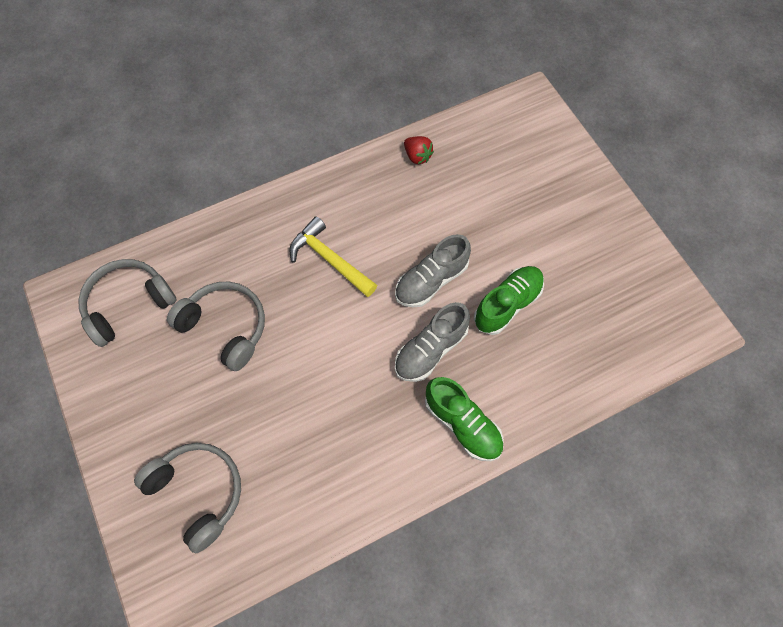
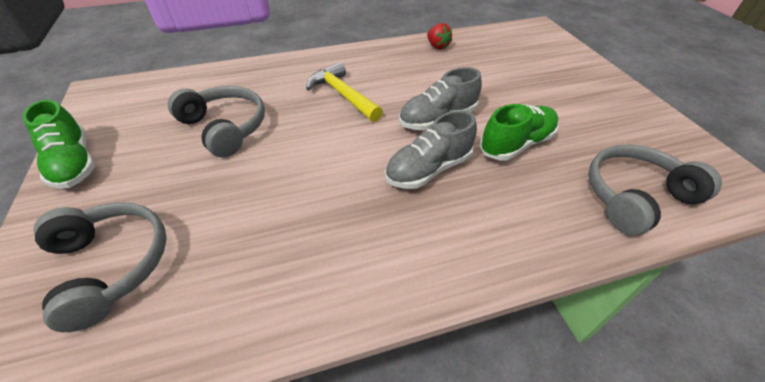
camera: 10 degrees right, 20 degrees down
(128, 304) = (147, 103): grey headphones -> grey headphones (635, 197)
(462, 424) = (457, 242): green shoe -> green shoe (74, 163)

